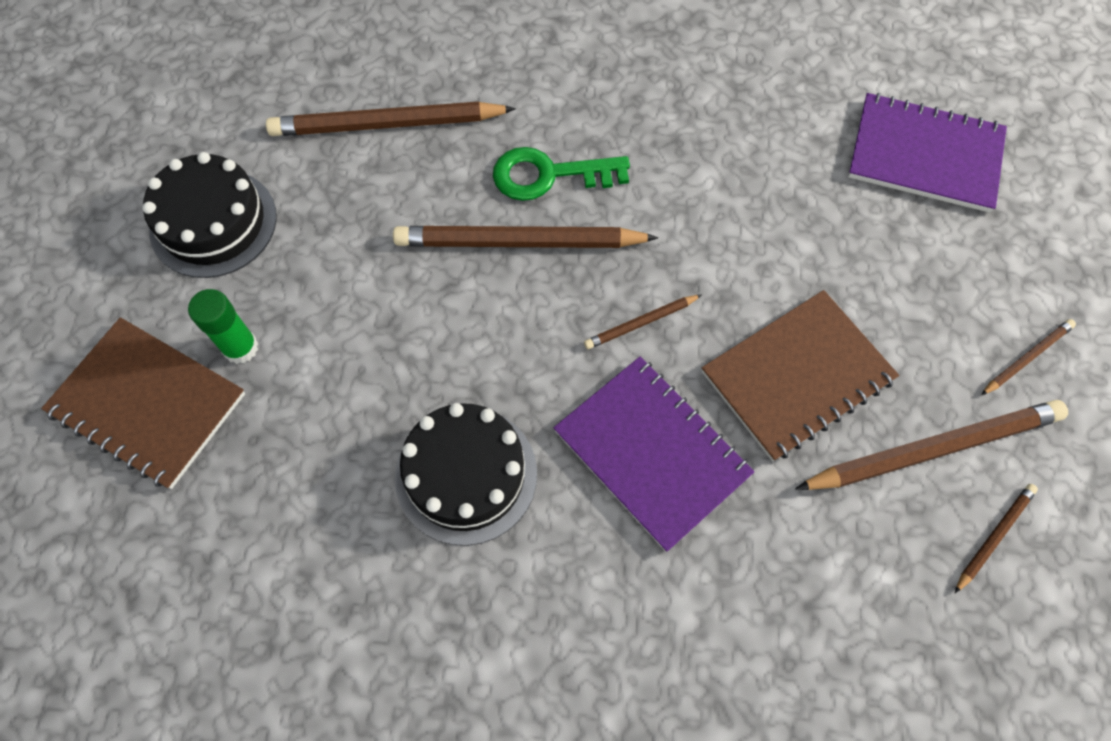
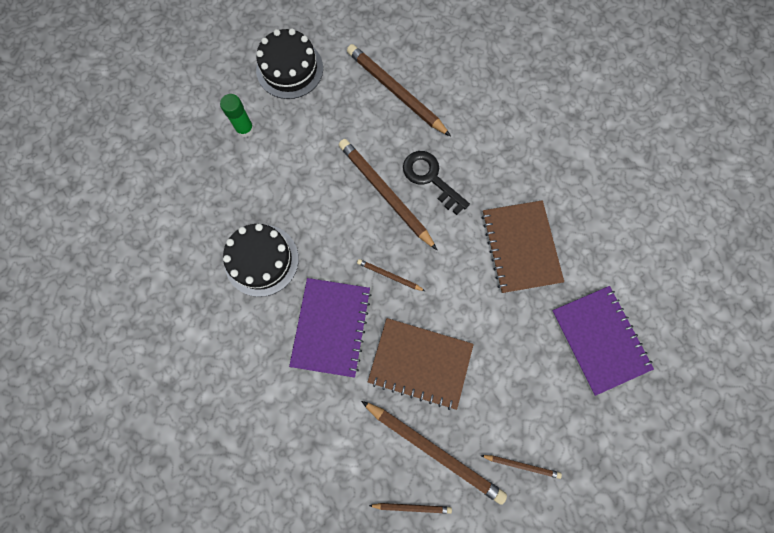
camera: 50 degrees right, 10 degrees up
(148, 403) = (195, 117): brown notebook -> brown notebook (520, 247)
(549, 175) = (430, 178): green key -> black key

